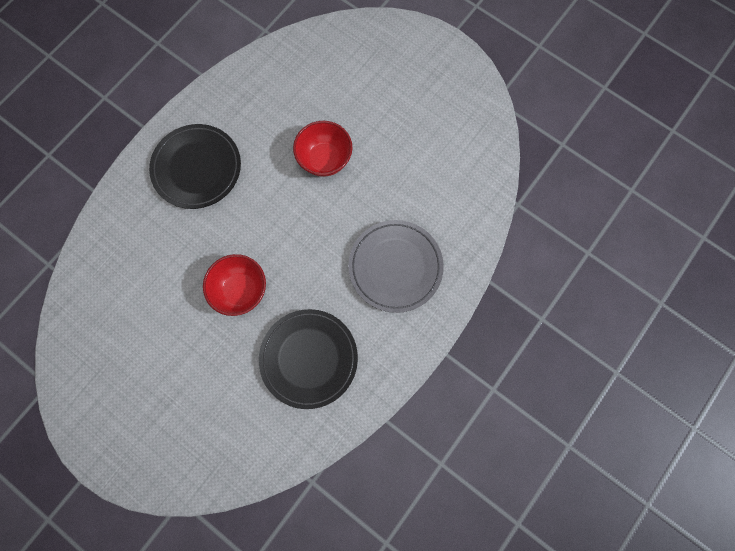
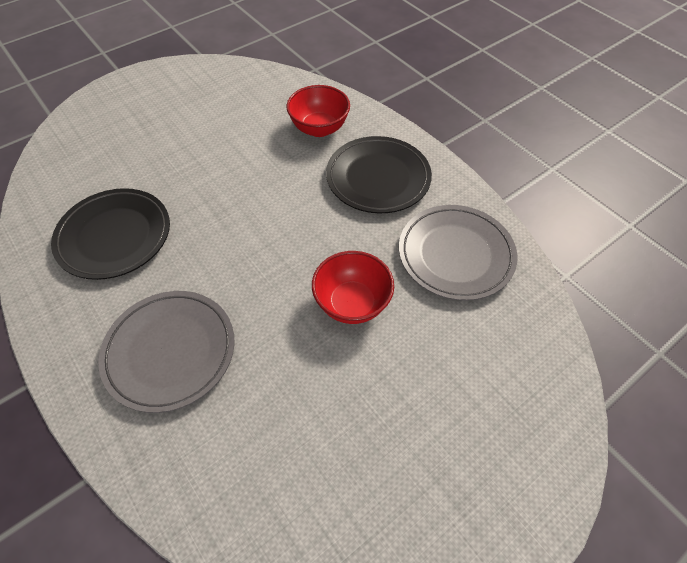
camera: 105 degrees right, 20 degrees down
(241, 290) = (221, 192): red bowl -> red bowl (319, 128)
(264, 99) = (455, 255): none -> grey plate

